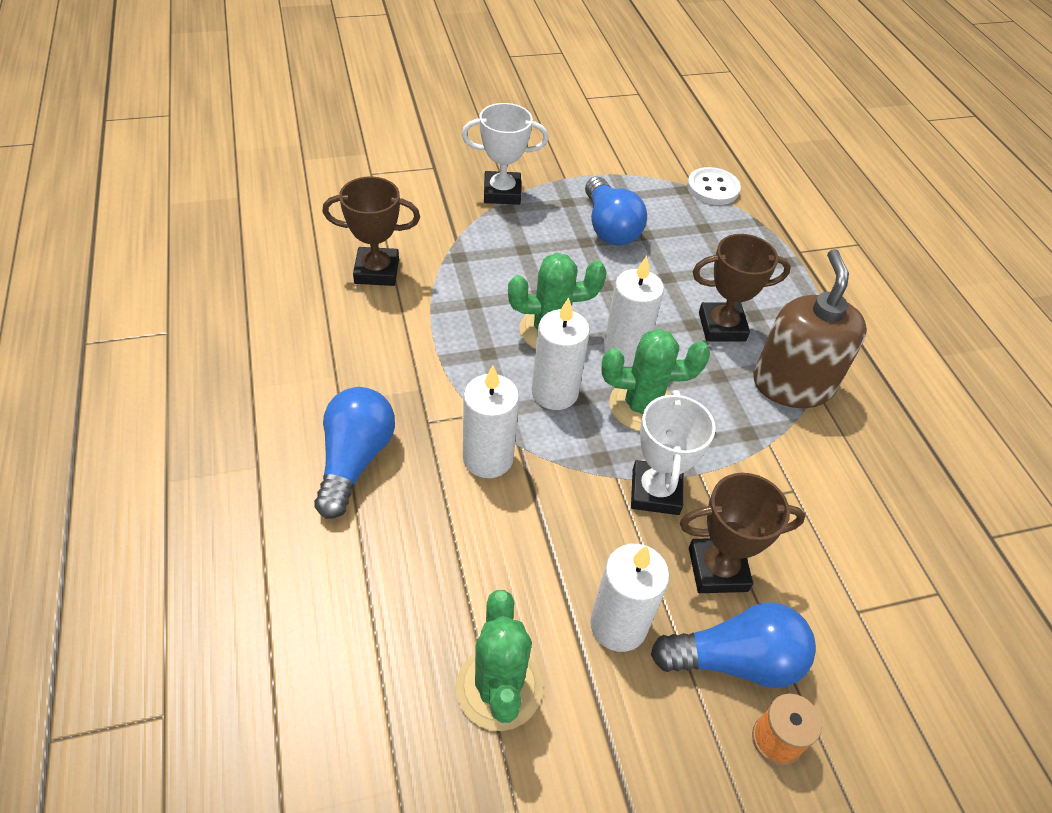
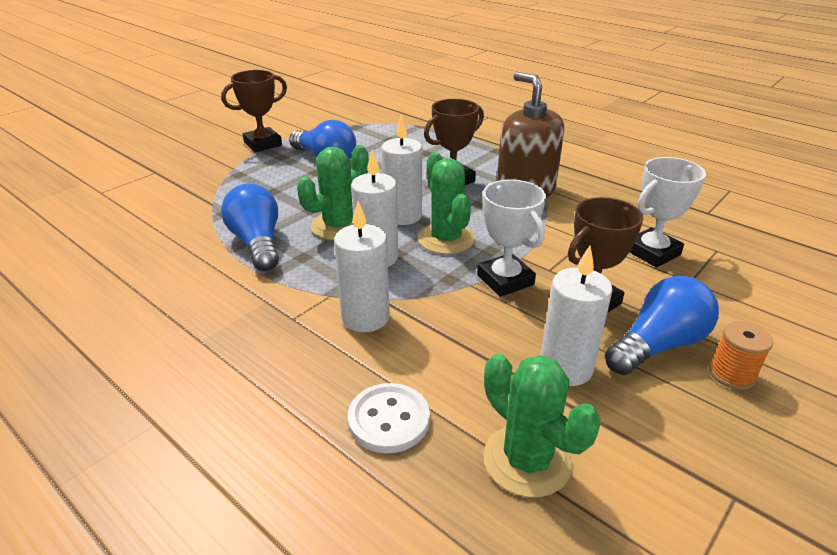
camera: 30 degrees left, 15 degrees down
(355, 460) = (251, 372): blue light bulb -> blue light bulb (257, 243)
(377, 271) = (159, 245): brown trophy -> brown trophy (263, 144)
(502, 193) = (226, 168): white trophy -> white trophy (652, 252)
(642, 406) = (446, 239): green cactus -> green cactus turned 75 degrees counterclockwise
(712, 188) = (374, 120): white button -> white button (389, 420)

